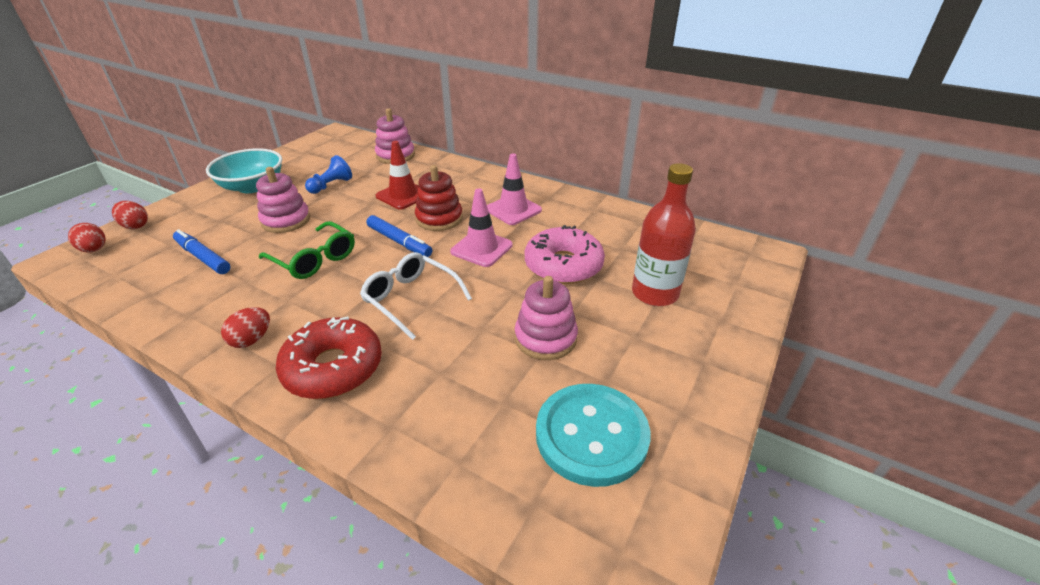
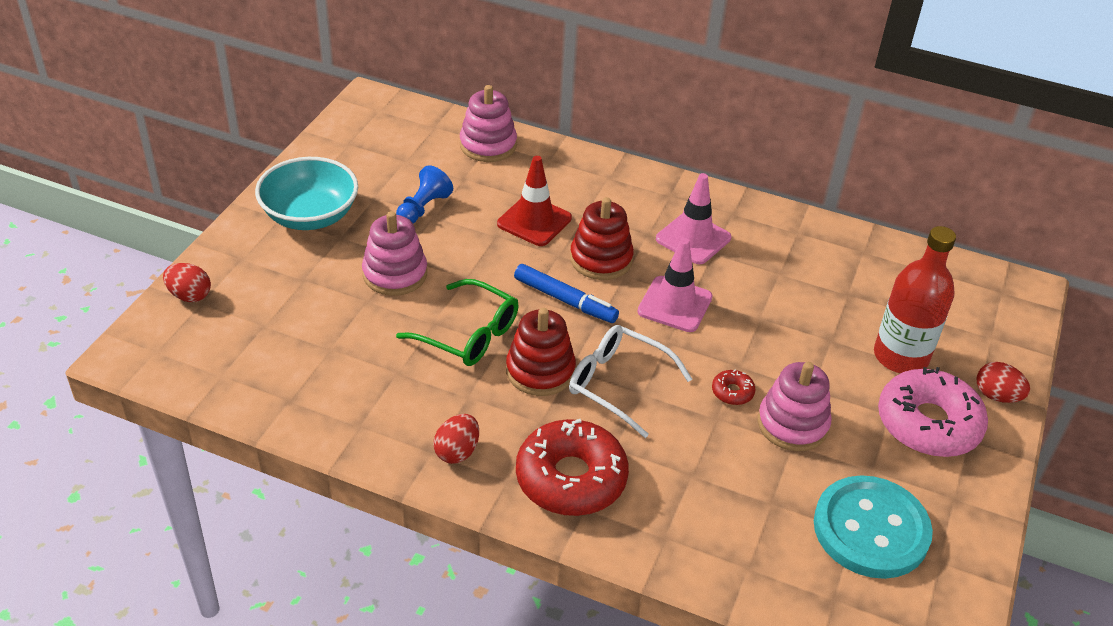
camera: 10 degrees left, 5 degrees up
(94, 250) = (163, 338): red egg -> red egg (996, 396)
(203, 257) = (320, 341): blue marker -> none
(354, 286) = (540, 371): none -> red stacking toy
(502, 310) = (732, 392): none -> red donut
(563, 265) = (784, 324): pink donut -> pink donut (928, 424)

